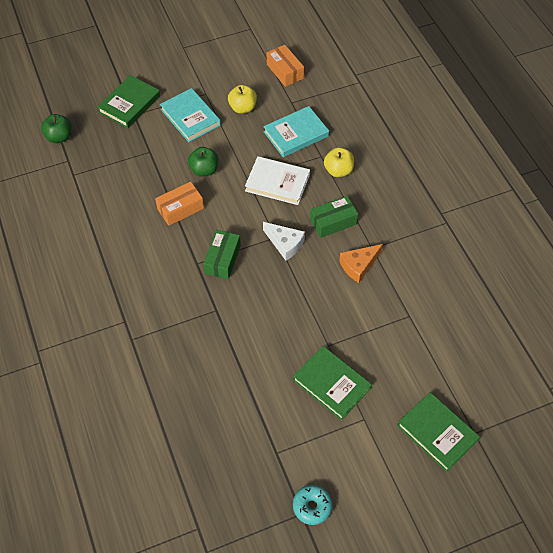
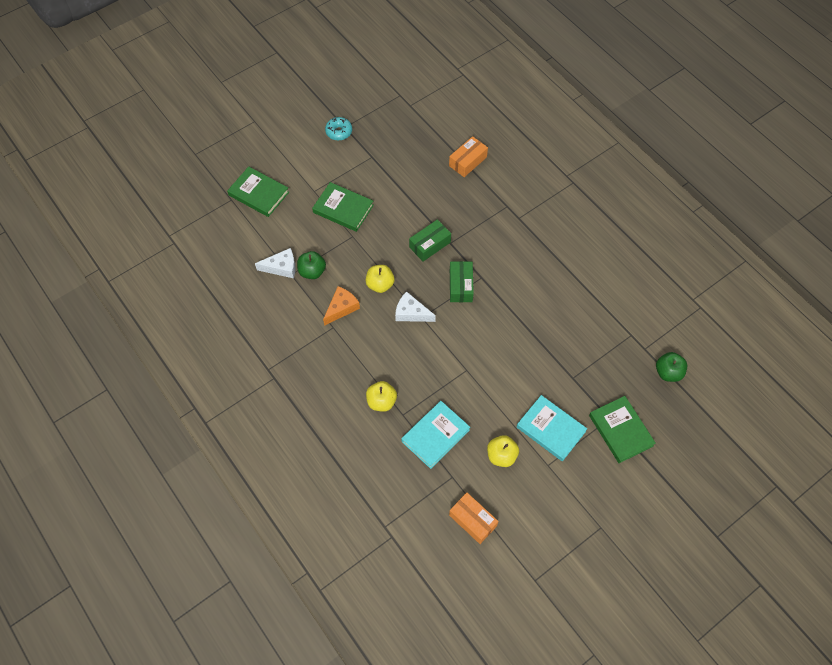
camera: 165 degrees right, 5 degrees up
(129, 104) = (620, 430): green book -> green book turned 45 degrees counterclockwise
(180, 209) = (516, 324): orange box -> orange box (467, 161)
(204, 170) = (511, 370): green apple -> green apple (312, 271)
(277, 183) = (437, 373): white book -> none
(310, 281) = (380, 284): none -> yellow apple
(333, 222) = (373, 344): green box -> green box (430, 245)
(419, 326) = (281, 267): none -> white cheese

